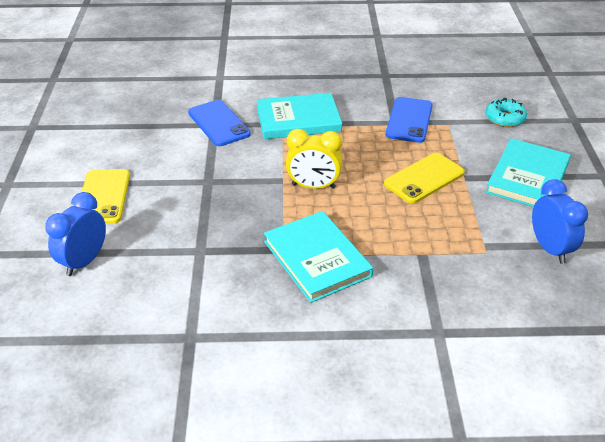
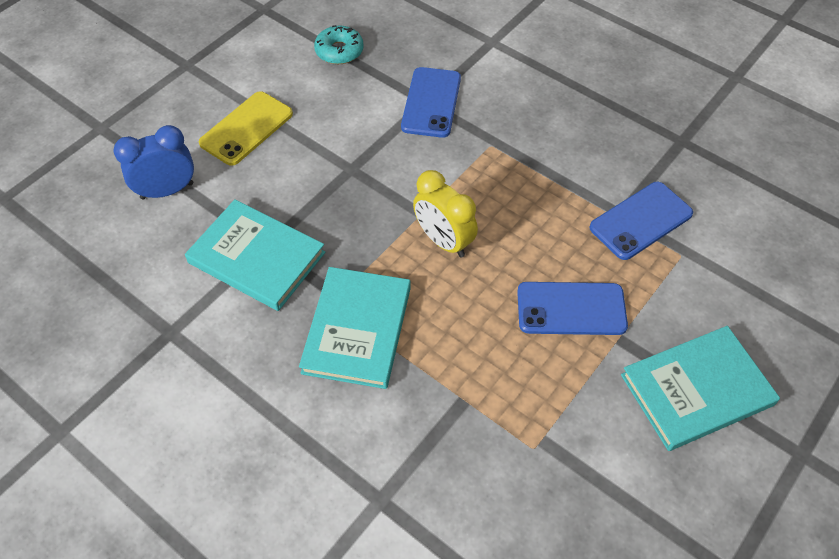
camera: 40 degrees right, 15 degrees up
(298, 120) = (516, 146): turquoise book -> turquoise book (256, 258)
(424, 178) = (571, 309): yellow phone -> blue phone
(504, 118) = (765, 290): turquoise donut -> turquoise donut (339, 51)
(550, 249) = (611, 498): blue clock -> none

